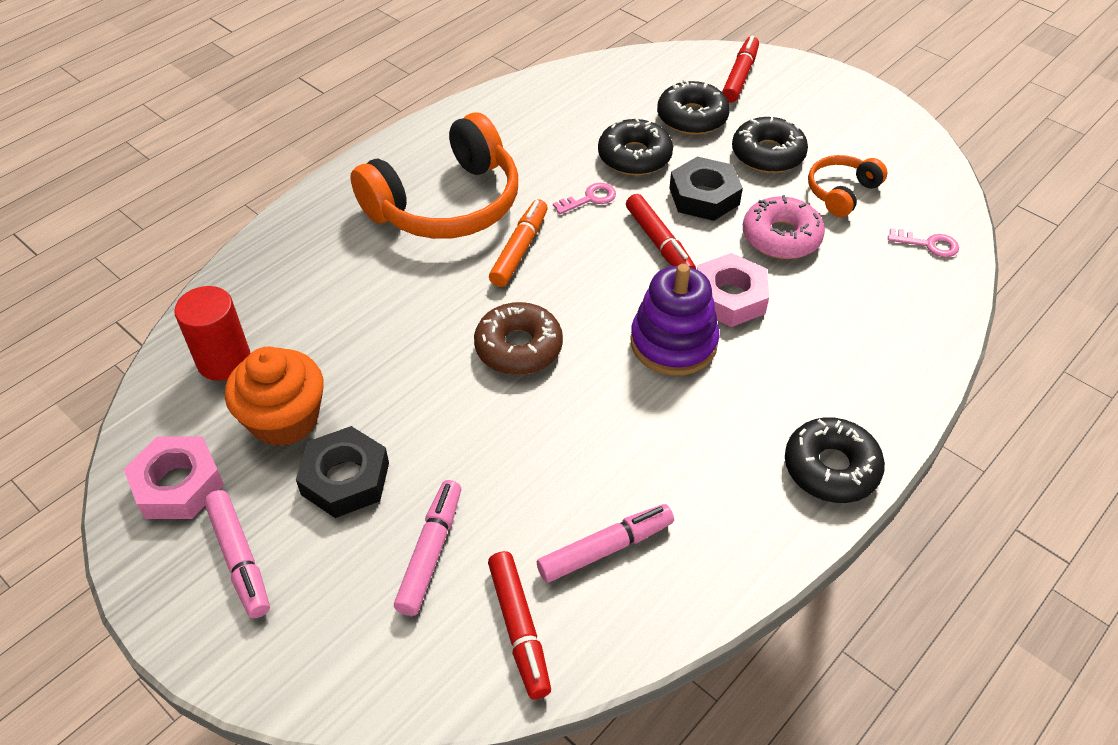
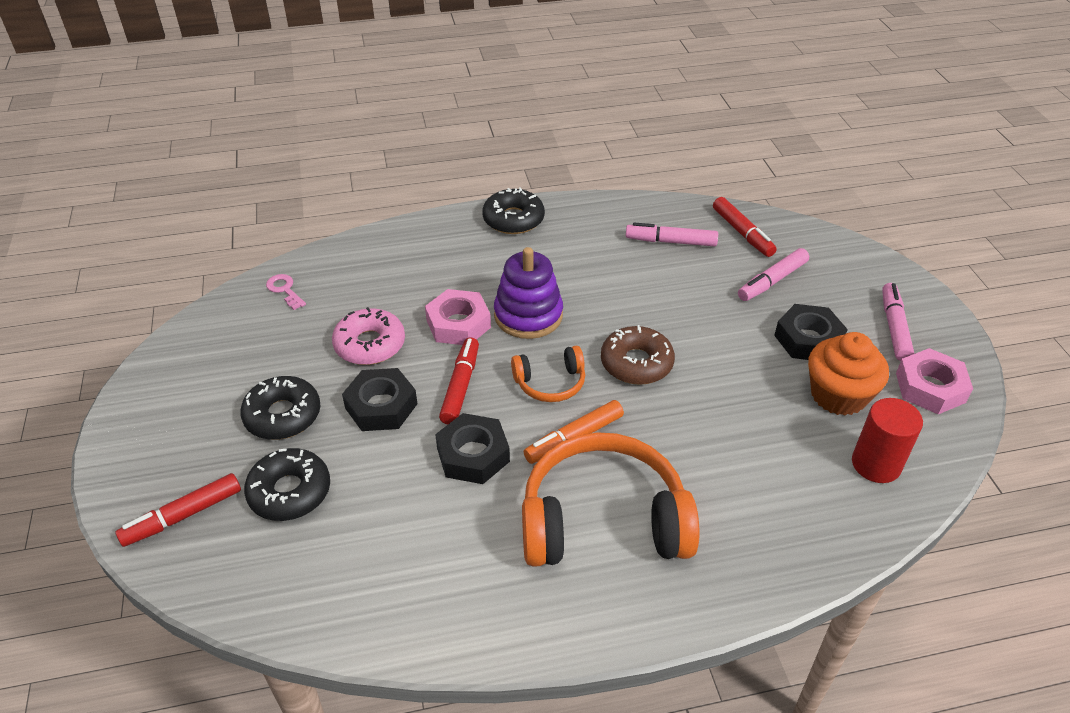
camera: 145 degrees left, 5 degrees down
(519, 629) = (742, 233): red marker -> red marker turned 135 degrees clockwise
(590, 199) = (473, 455): pink key -> black nut
(634, 156) = (390, 477): black donut -> none
(842, 192) = (280, 353): orange headphones -> orange headphones (550, 382)

